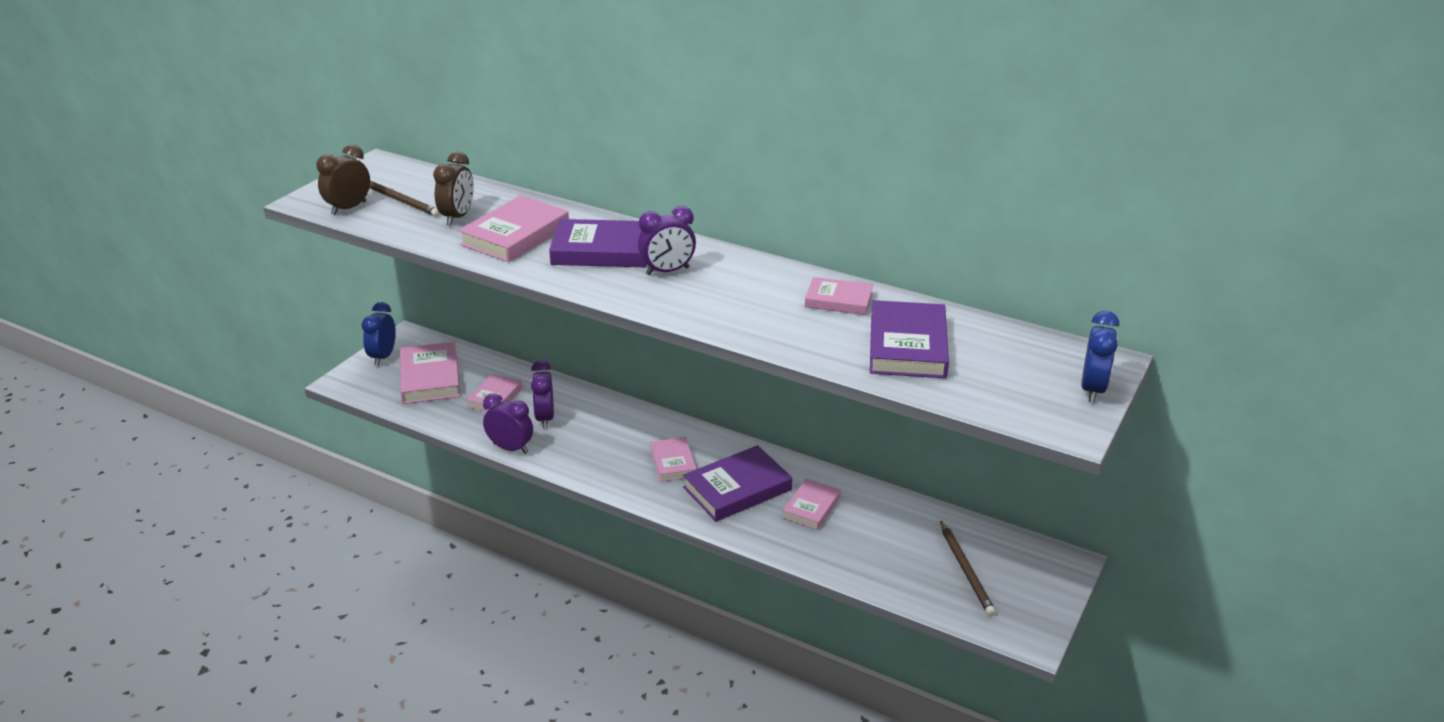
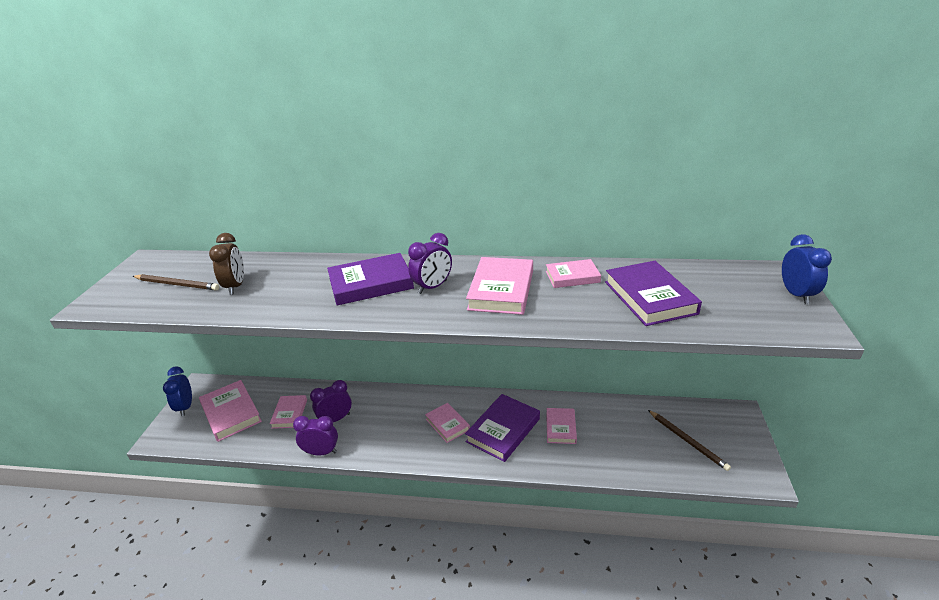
camera: 20 degrees left, 0 degrees up
(349, 208) = (133, 302): brown clock -> none
(515, 235) = (293, 289): pink book -> pink book (501, 290)
(545, 418) = (335, 419): purple clock -> purple clock turned 90 degrees clockwise

